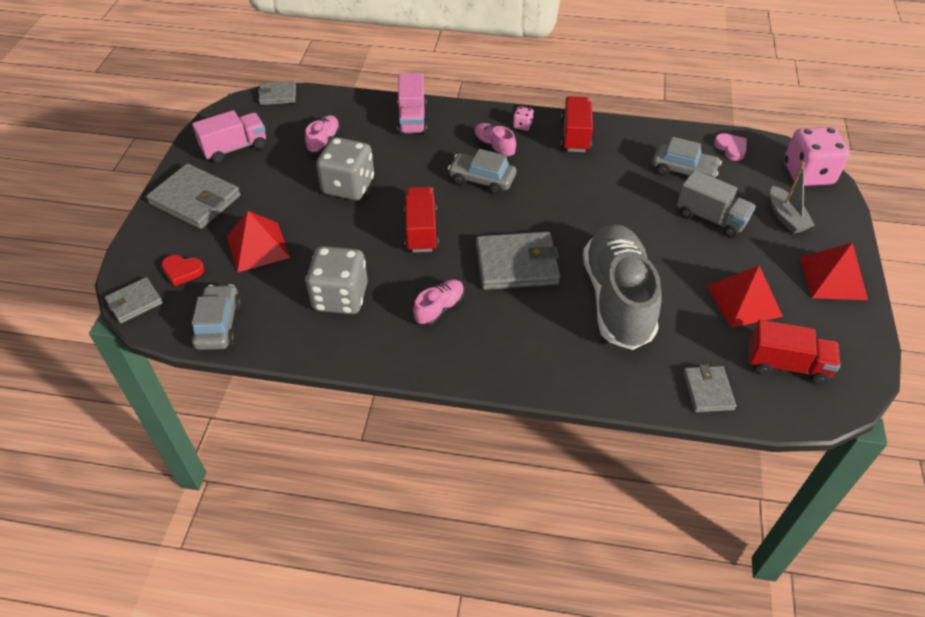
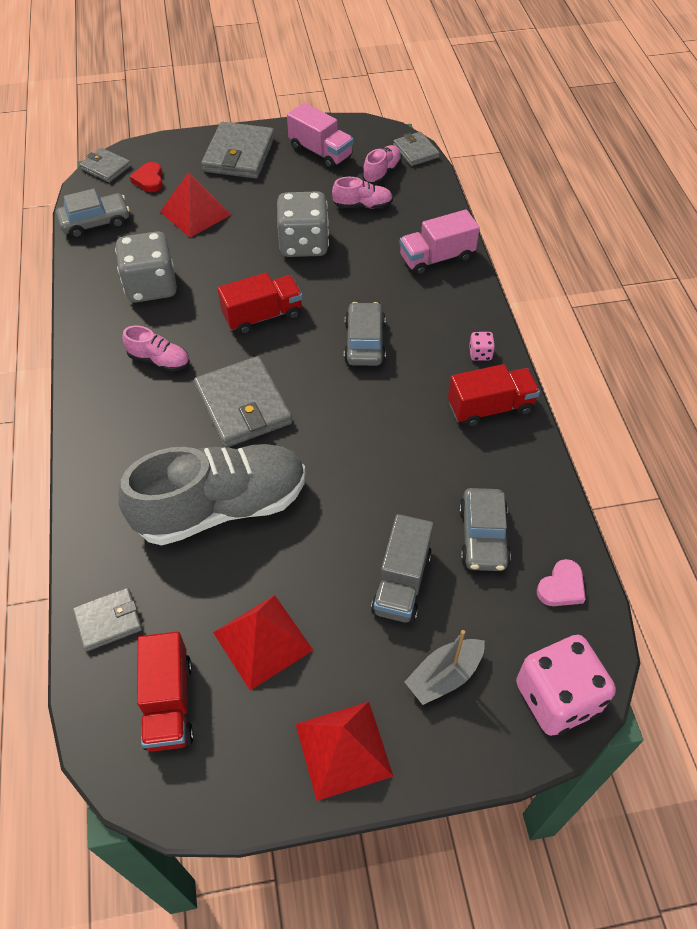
camera: 70 degrees right, 5 degrees up
(494, 147) = (426, 338): pink shoe -> pink shoe (382, 172)

